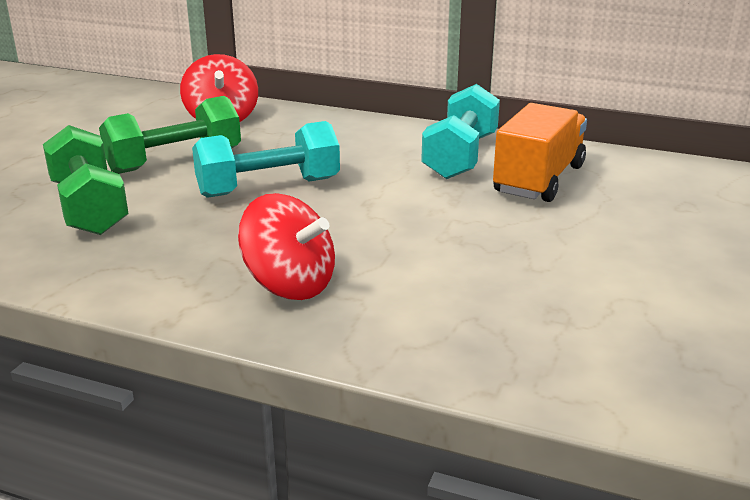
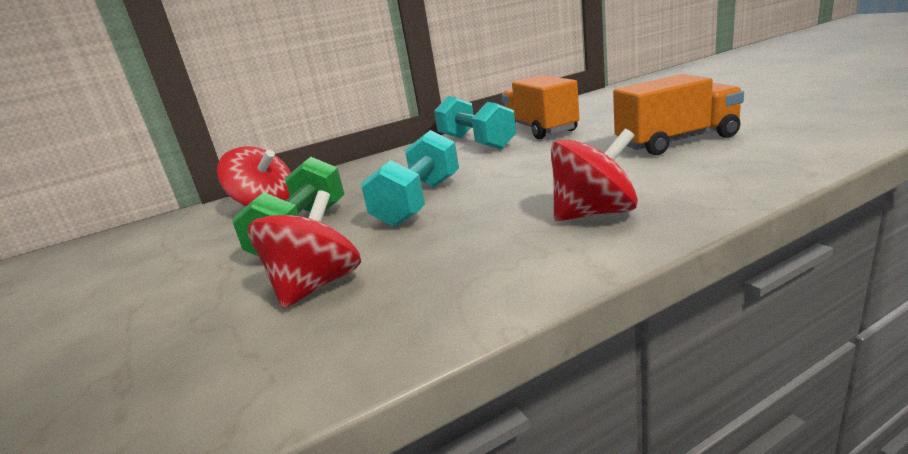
camera: 45 degrees left, 5 degrees down
(89, 207) = (317, 285): green dumbbell -> red spinning top
(551, 281) = (676, 141): none -> orange truck

